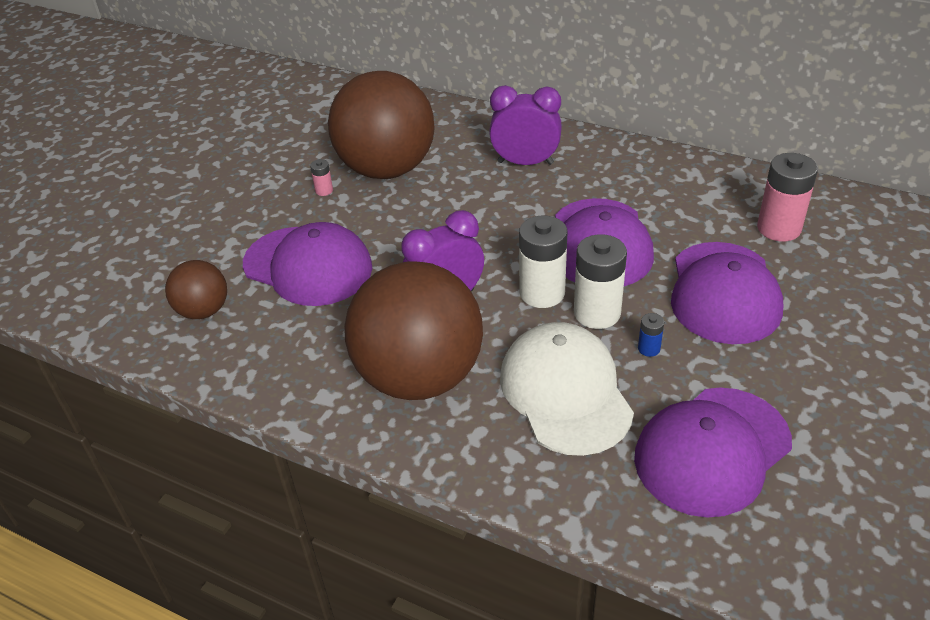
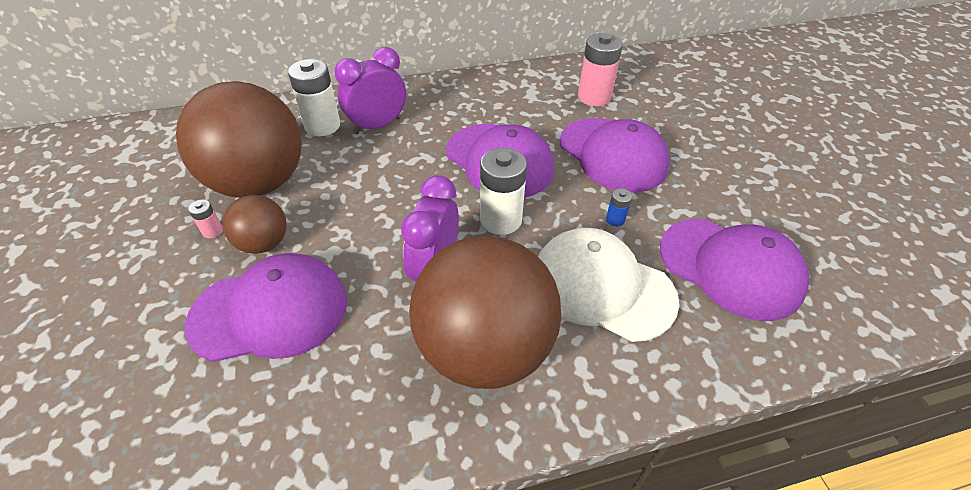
camera: 45 degrees left, 5 degrees up
(203, 311) = (193, 429): brown ball -> brown ball (263, 243)
(597, 313) = (554, 213): white battery -> white battery (322, 126)
(712, 451) = (730, 267): purple cap -> purple cap turned 60 degrees counterclockwise

